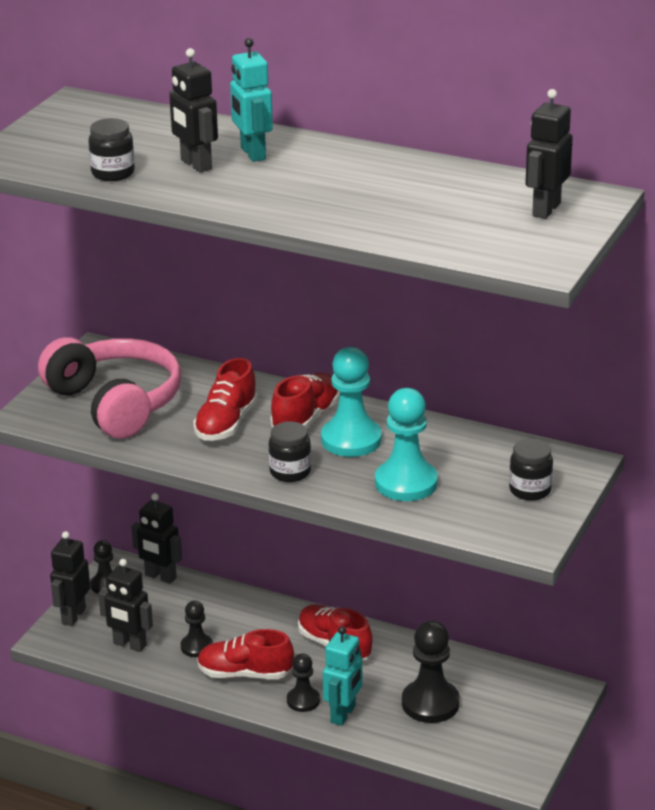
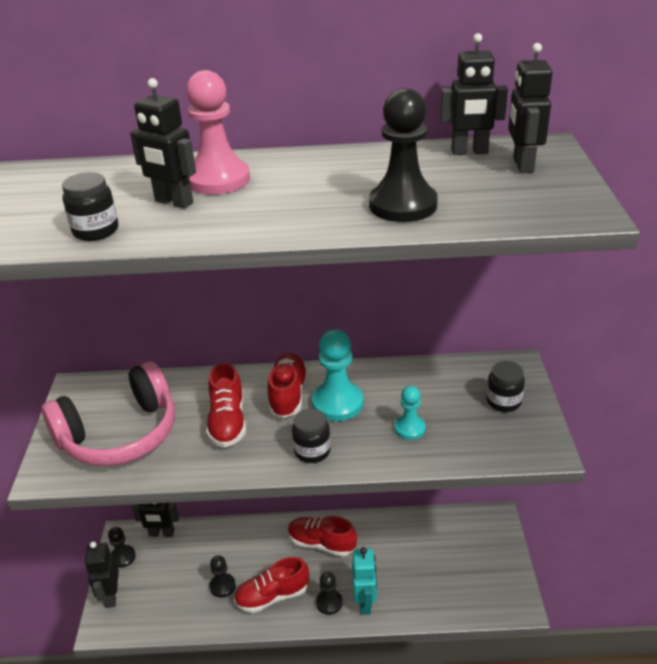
camera: 25 degrees left, 5 degrees up
(115, 403) = (120, 434): pink headphones -> pink headphones turned 120 degrees clockwise
(129, 645) = (169, 606): black robot -> black robot (469, 152)
(252, 153) = (218, 180): turquoise robot -> pink pawn
(406, 483) = (409, 428): turquoise pawn -> turquoise pawn, size x0.58
(430, 703) = (417, 566): black pawn -> black pawn (403, 205)

